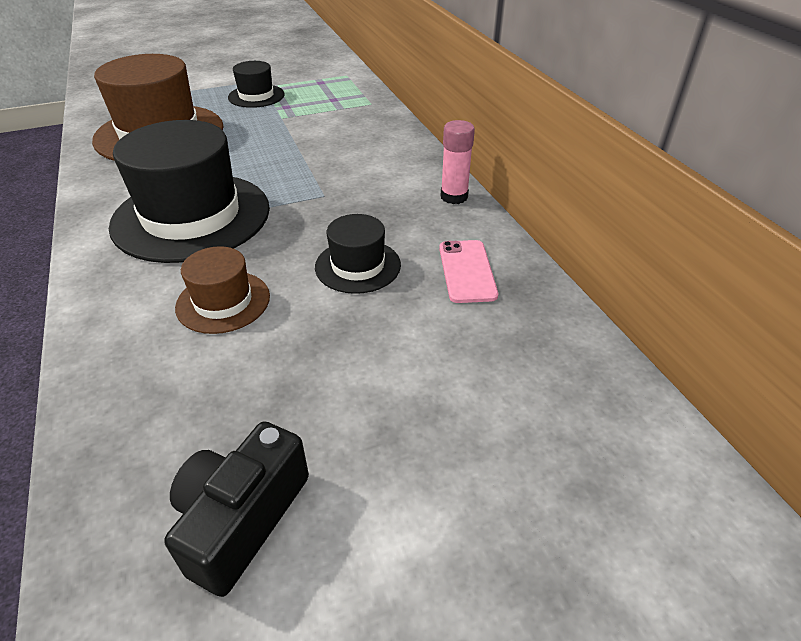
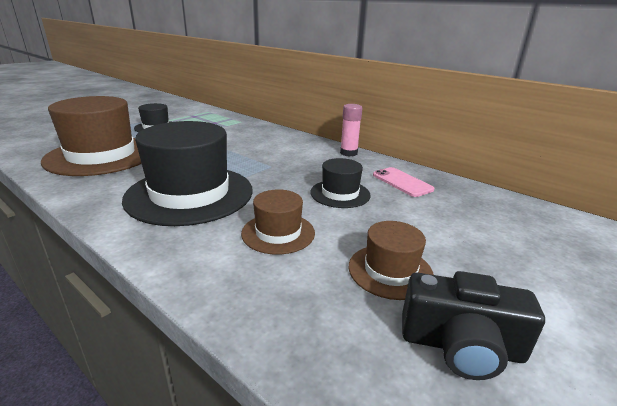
camera: 30 degrees left, 15 degrees down
(241, 519) = (461, 346): black camera -> black camera turned 75 degrees counterclockwise
(282, 399) = (390, 271): none -> brown hat

